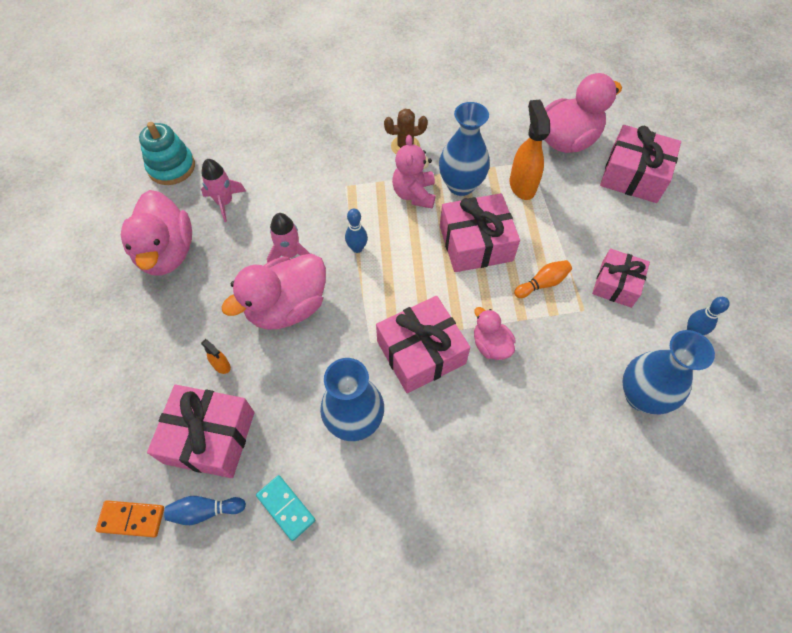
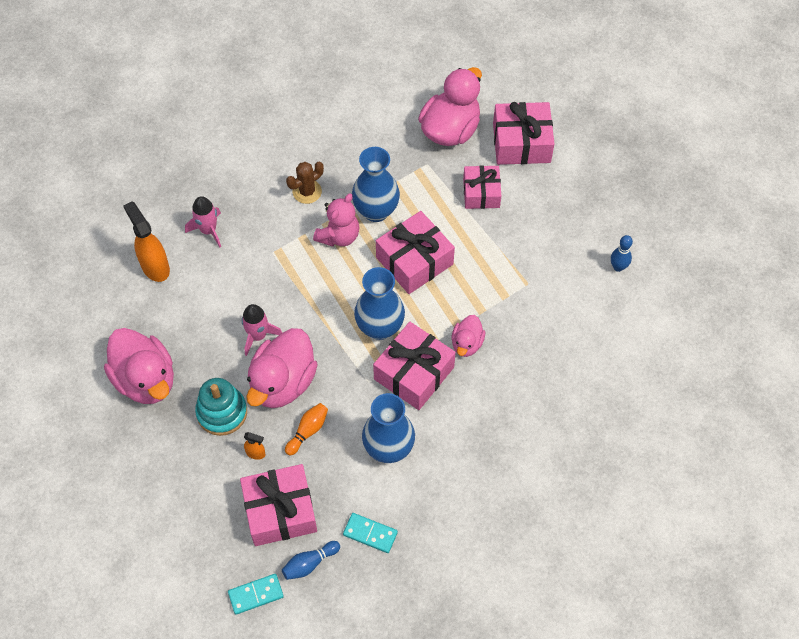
camera: 25 degrees left, 0 degrees up
(131, 519) = (256, 595): orange domino -> turquoise domino
(171, 167) = (96, 298): turquoise stacking toy -> turquoise stacking toy (222, 412)
(225, 202) = (169, 312): pink rocket -> pink rocket (208, 230)
(357, 248) = (314, 306): blue bowling pin -> none
(414, 194) = (339, 236): pink teddy bear -> pink teddy bear turned 120 degrees counterclockwise
(491, 345) = (467, 344): pink duck -> pink duck turned 105 degrees counterclockwise
(522, 185) = (430, 190): orange spray bottle -> orange spray bottle (155, 267)
(542, 283) = (485, 274): orange bowling pin -> orange bowling pin (308, 431)
(616, 284) = (545, 250): pink gift -> pink gift (481, 193)
(641, 396) = (598, 335): blue vase -> blue vase (380, 327)

